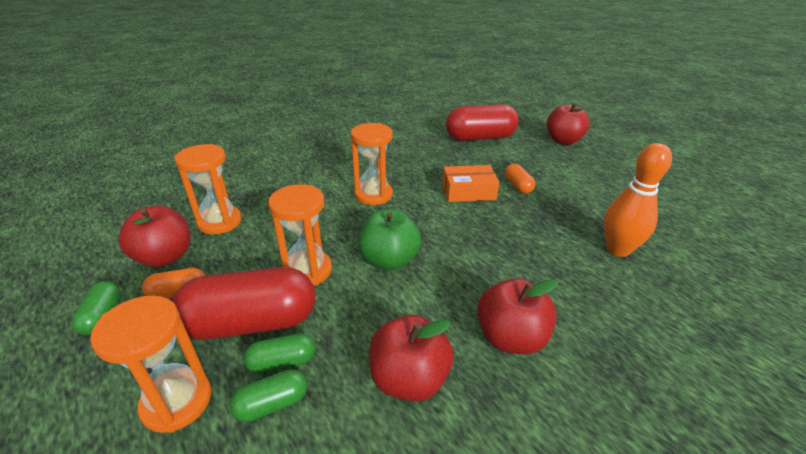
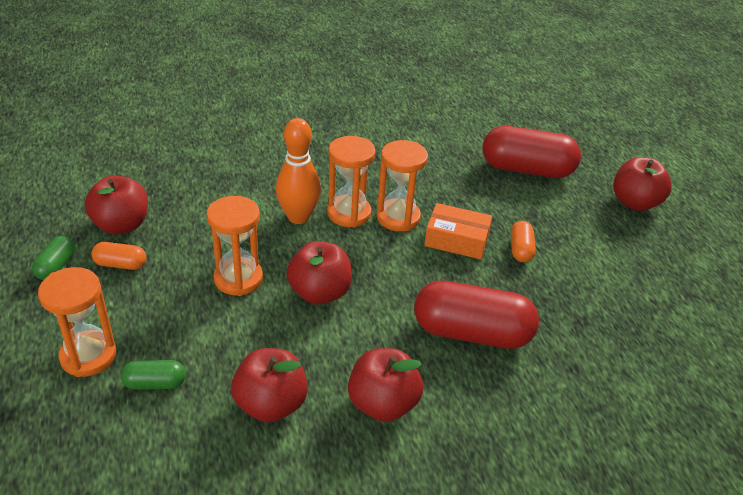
camera: 20 degrees right, 5 degrees up
(220, 222) = (182, 201): orange hourglass -> orange hourglass (398, 217)
(251, 323) = (168, 312): red capsule -> red capsule (472, 333)
(282, 362) = (177, 354): green capsule -> none
(389, 260) = (320, 292): green apple -> red apple
(618, 249) = (571, 359): orange bowling pin -> orange bowling pin (298, 217)

